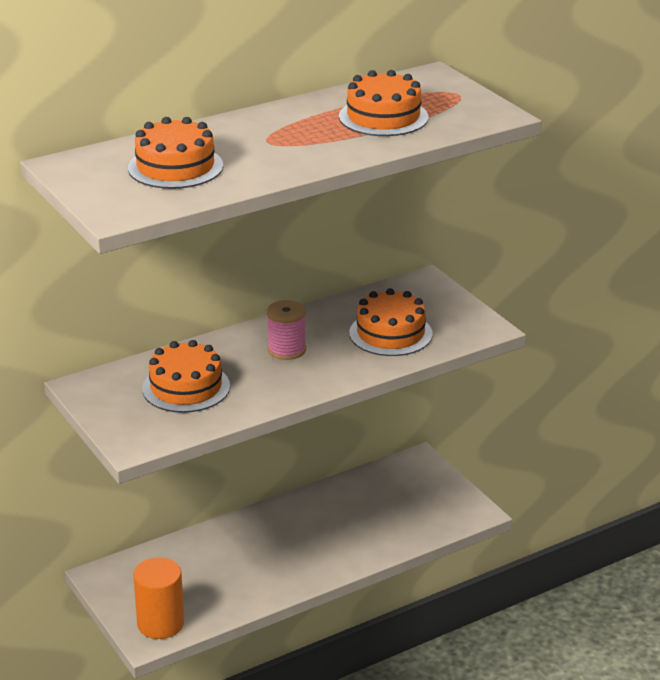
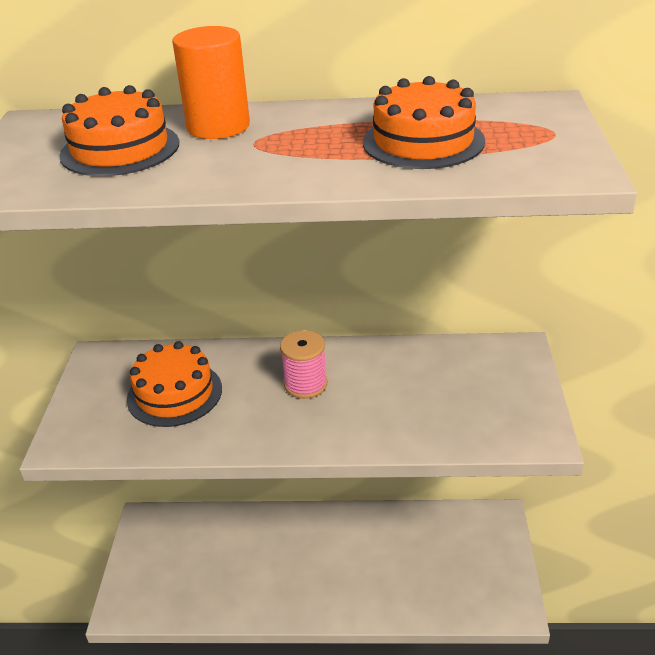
camera: 35 degrees right, 5 degrees up
(160, 623) = (143, 596): orange cylinder -> orange cylinder (218, 126)
(390, 333) = (426, 403): orange cake -> none

